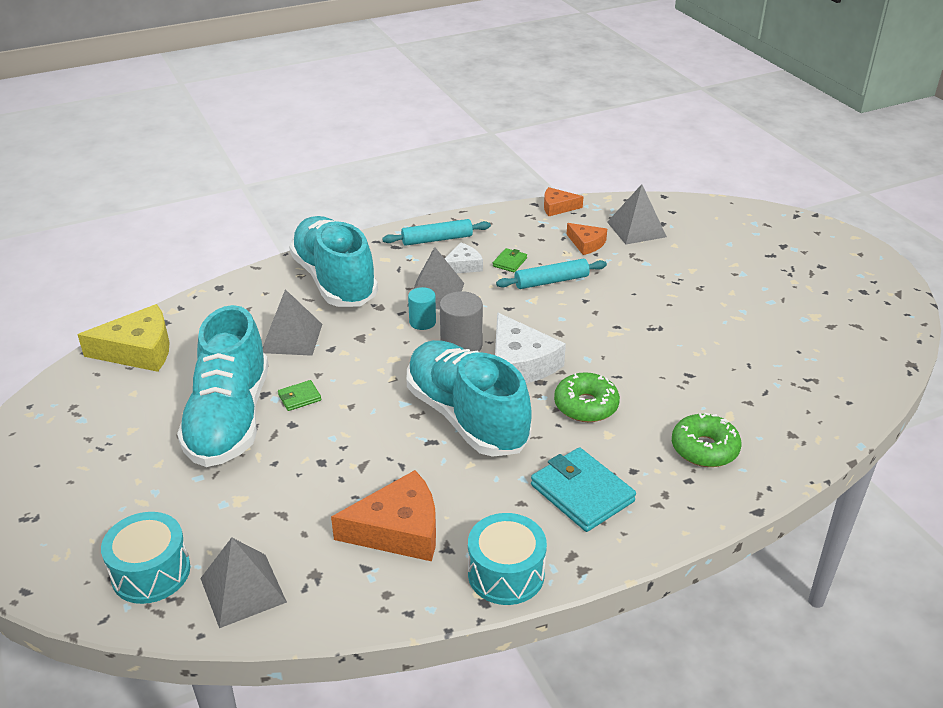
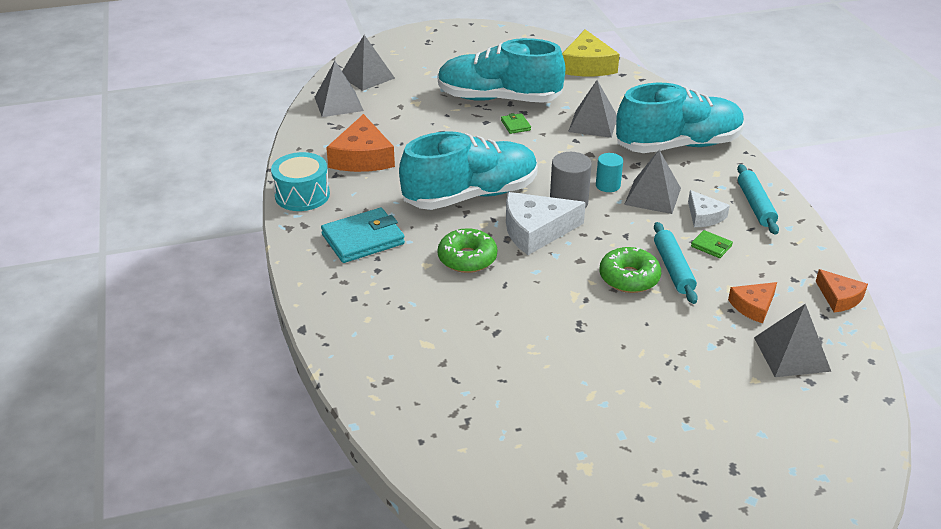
camera: 100 degrees right, 0 degrees up
(151, 572) = (367, 77): turquoise drum -> grey pyramid
(557, 207) = (839, 297): orange cheese -> orange cheese turned 135 degrees clockwise
(704, 449) = (388, 316): green donut -> green donut (629, 278)

